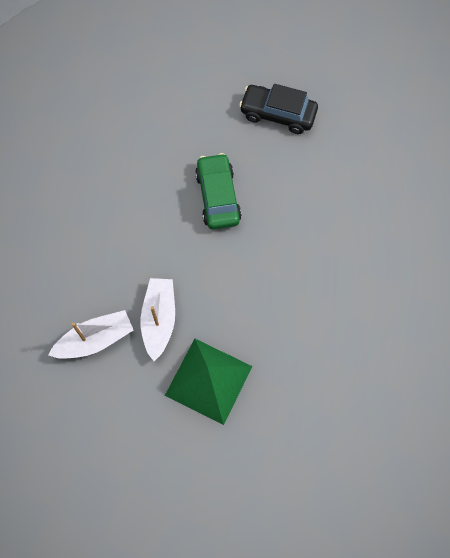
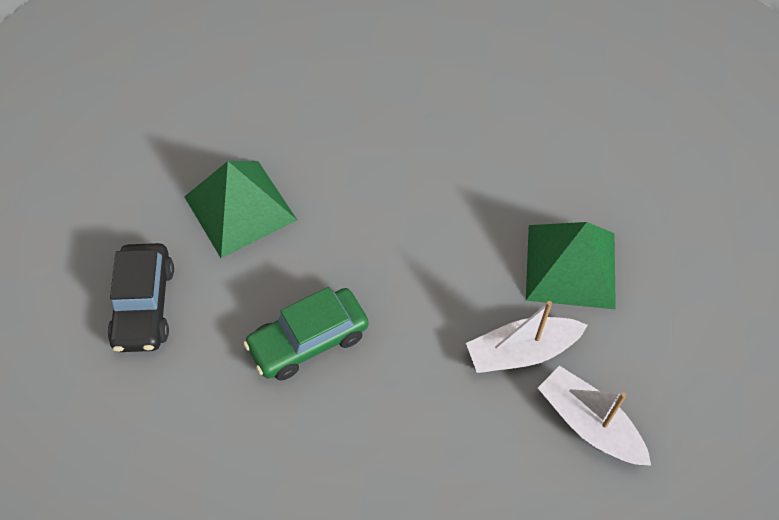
camera: 110 degrees left, 10 degrees down
(332, 183) = (240, 208): none -> green pyramid

